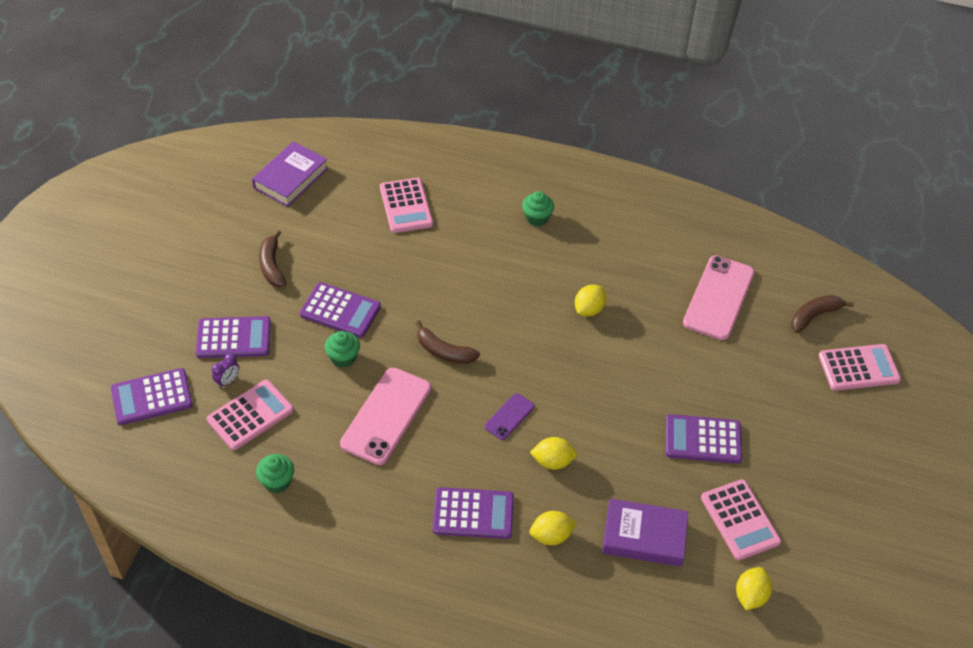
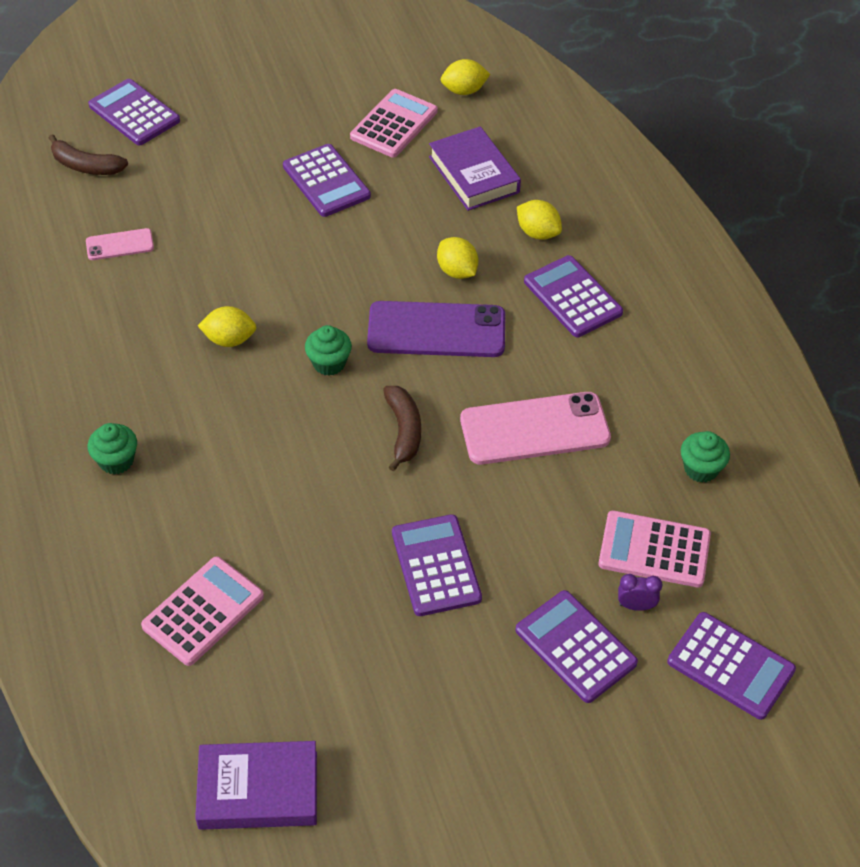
camera: 125 degrees left, 0 degrees up
(272, 266) = (432, 691): brown banana -> none
(343, 358) = (498, 517): green cupcake -> green cupcake (329, 363)
(509, 416) = (436, 330): purple phone -> purple phone, size x2.00
(718, 298) = (120, 245): pink phone -> pink phone, size x0.50
(858, 368) = (134, 113): pink calculator -> purple calculator

